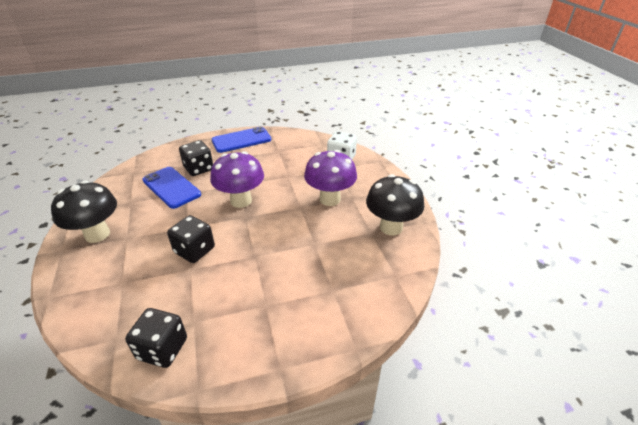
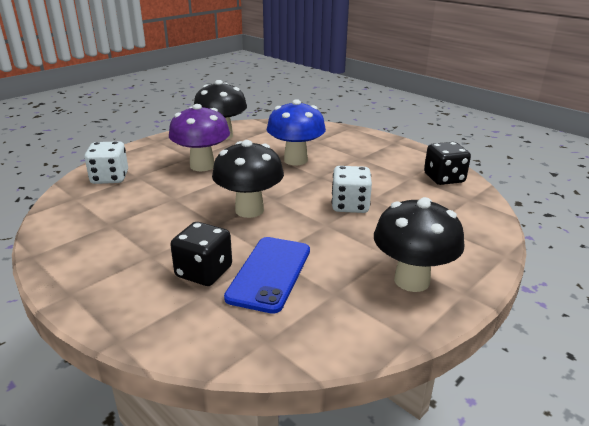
camera: 120 degrees left, 10 degrees down
(194, 250) = (350, 205): black dice -> white dice
(241, 140) = (86, 269): blue phone -> none
(241, 201) = (249, 210): purple mushroom -> black mushroom
(298, 254) = (295, 160): none -> blue mushroom

